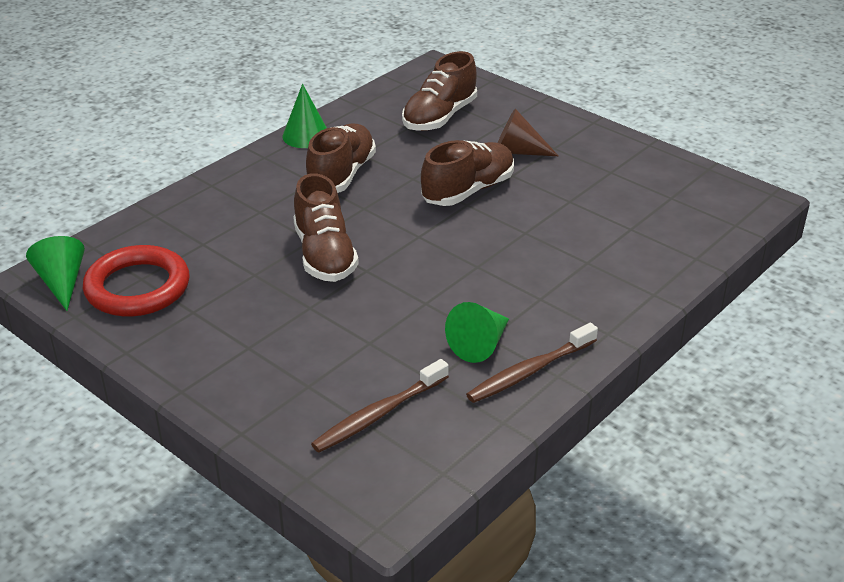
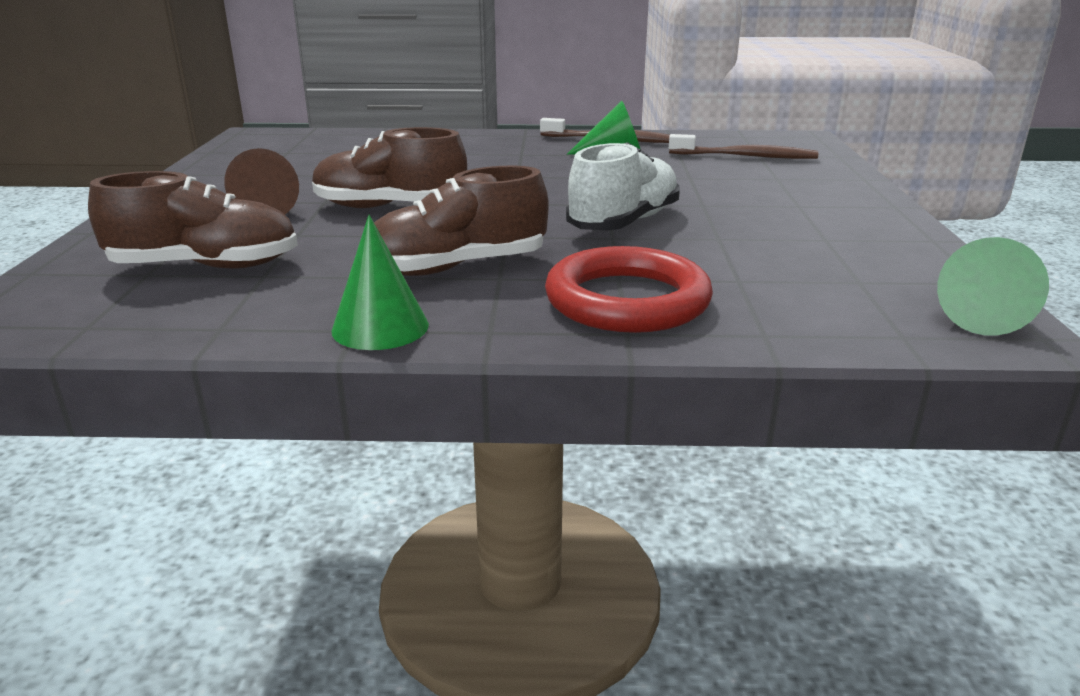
camera: 130 degrees left, 10 degrees down
(137, 287) = (873, 275): red ring -> red ring (627, 300)
(324, 255) = (623, 223): brown shoe -> white shoe

